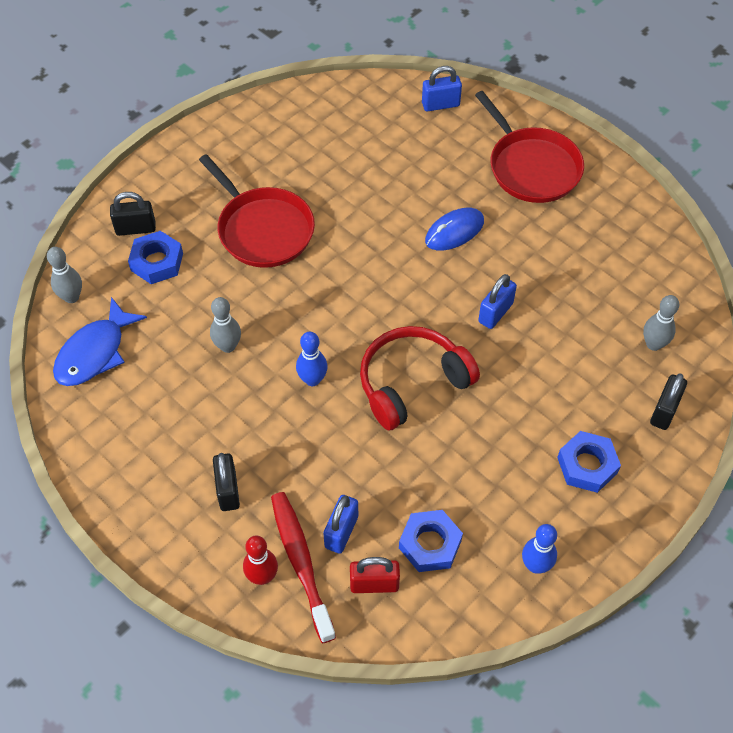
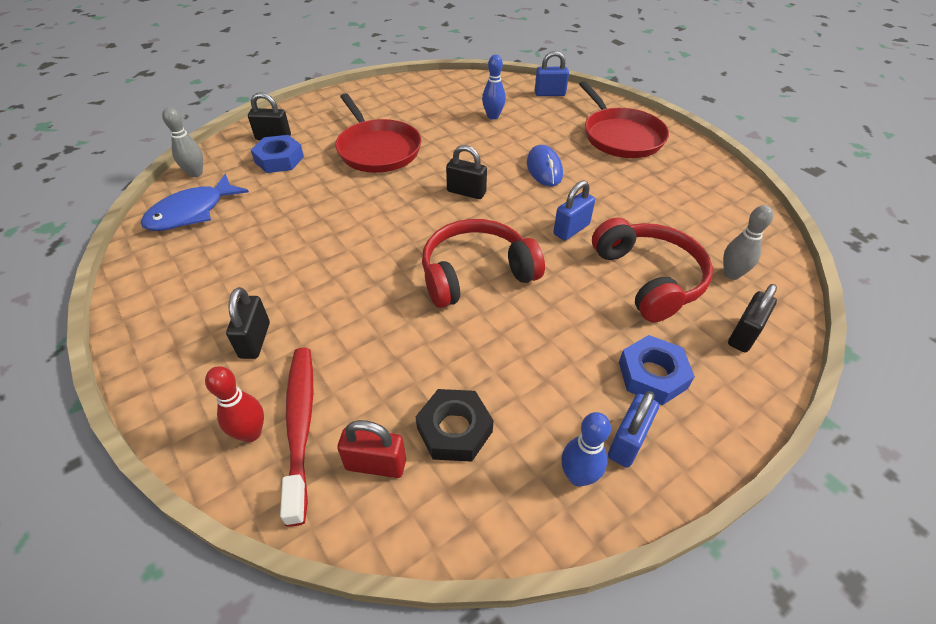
camera: 10 degrees right, 10 degrees down
(228, 346) = (311, 223): grey bowling pin -> none
(312, 379) = (379, 258): blue bowling pin -> blue bowling pin (493, 116)
(341, 532) = (358, 400): blue padlock -> blue padlock (627, 442)
(378, 279) = (466, 192): none -> black padlock
(430, 544) = (454, 430): blue nut -> black nut
(454, 231) = (544, 169): blue mouse -> blue mouse turned 75 degrees counterclockwise
(576, 362) = (648, 278): none -> red headphones

